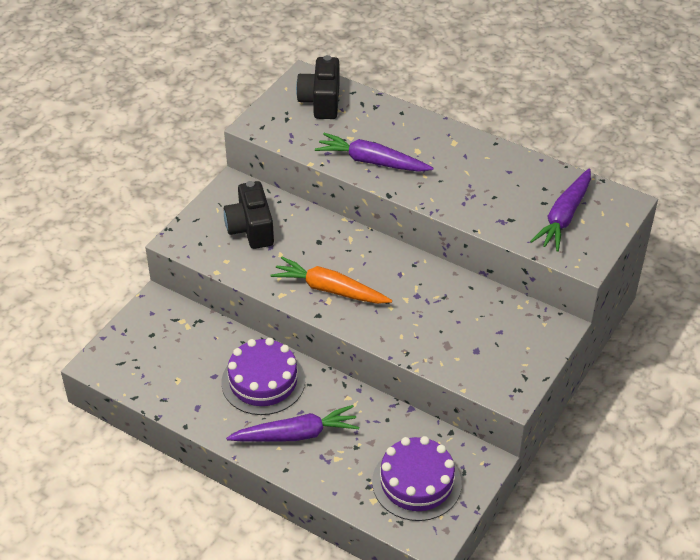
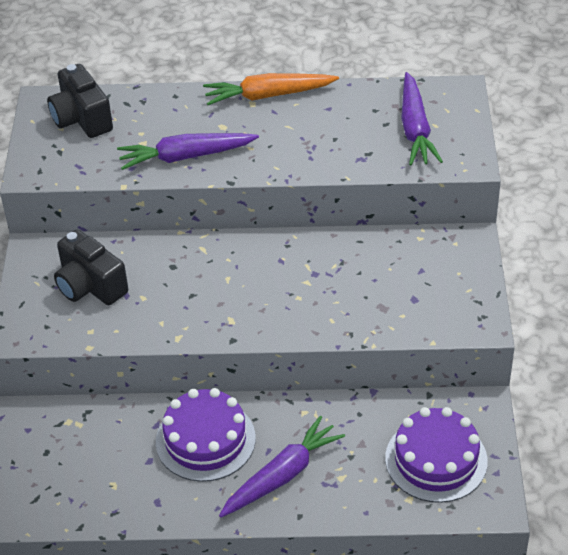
camera: 30 degrees left, 0 degrees up
(330, 289) = (223, 309): orange carrot -> orange carrot (268, 95)

